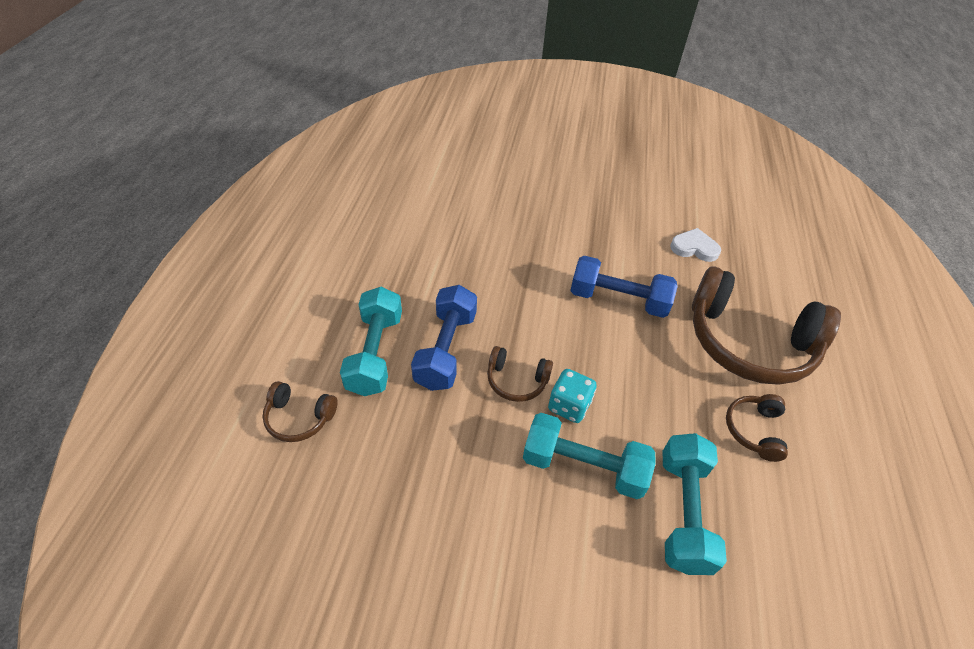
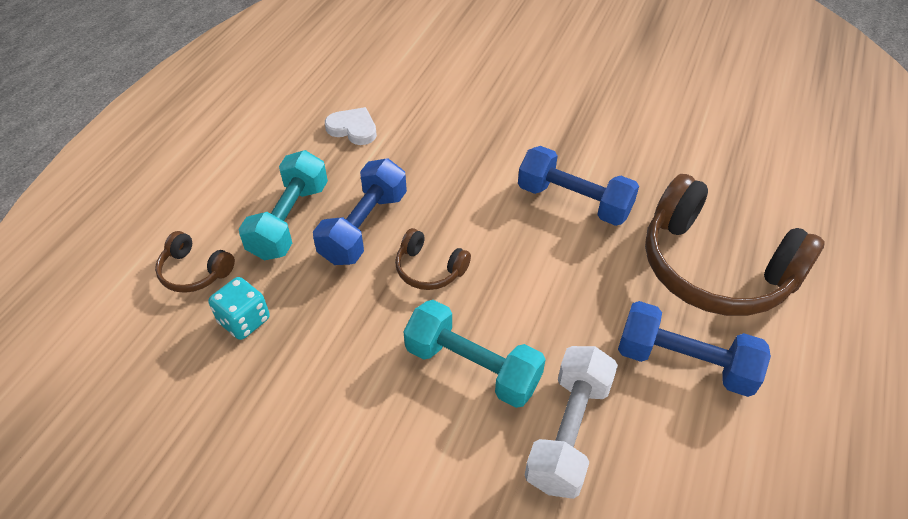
camera: 15 degrees right, 0 degrees up
(569, 406) = (478, 303): turquoise dice -> turquoise dice (244, 320)
(683, 511) = (568, 432): turquoise dumbbell -> white dumbbell
(694, 248) = (686, 156): white heart -> white heart (353, 129)
(754, 430) = (684, 362): brown headphones -> blue dumbbell

